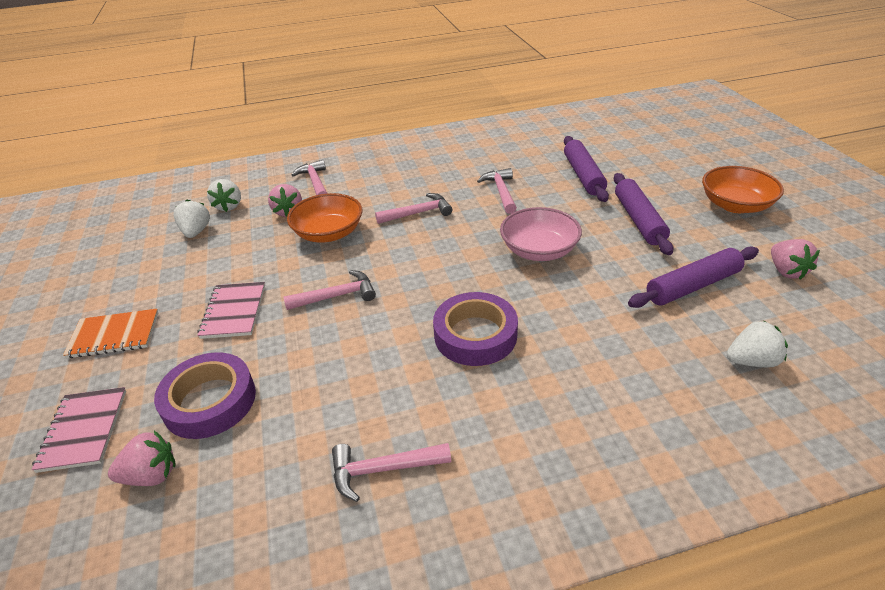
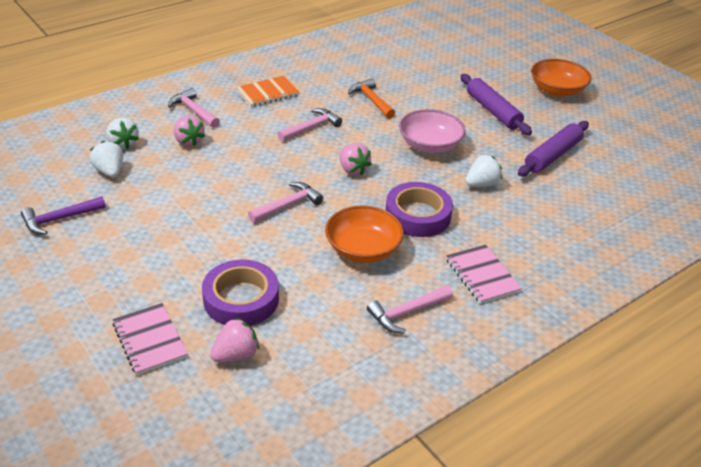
camera: 25 degrees left, 0 degrees up
(114, 335) = (109, 269): orange notebook -> orange notebook (267, 93)
(116, 273) = (60, 219): none -> purple hammer
(234, 311) = (206, 232): pink notebook -> pink notebook (482, 275)
(329, 233) = (242, 155): orange bowl -> orange bowl (363, 249)
(501, 192) = (371, 100): pink hammer -> orange hammer
(583, 175) = (432, 78): purple rolling pin -> none
(751, 361) = (609, 199): white strawberry -> white strawberry (481, 184)
(786, 271) = (609, 136): pink strawberry -> pink strawberry (353, 170)

